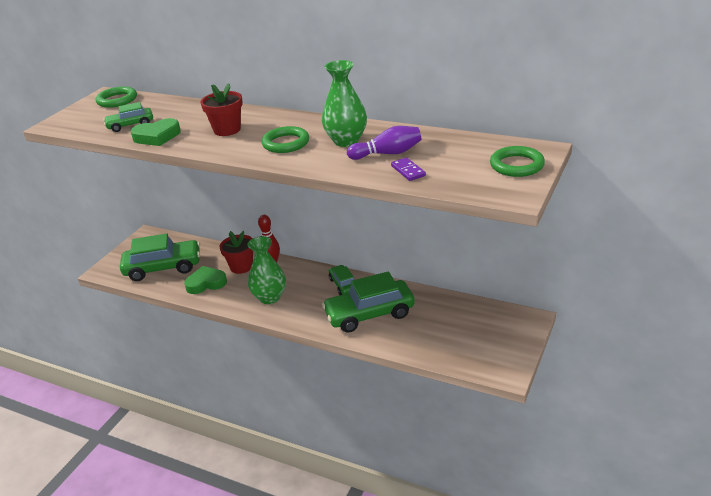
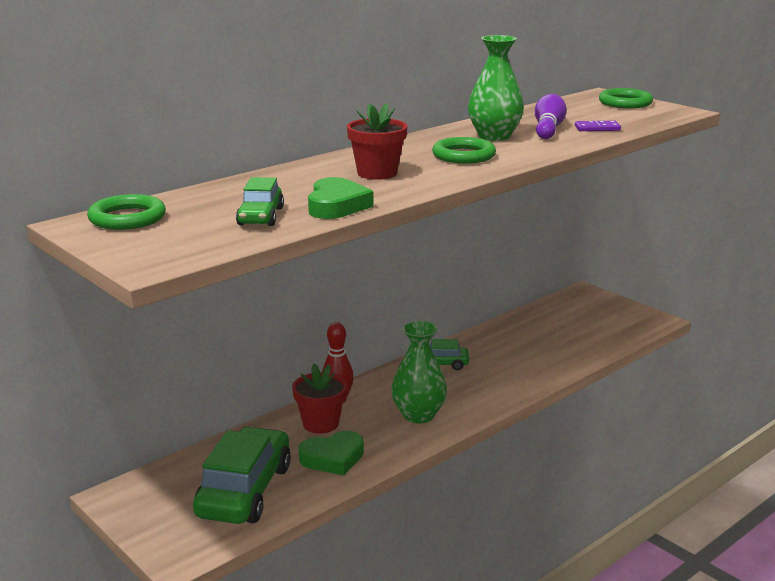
camera: 70 degrees left, 10 degrees down
(206, 283) = (333, 458): green heart -> green heart turned 120 degrees counterclockwise
(369, 314) = (512, 361): green car -> none

